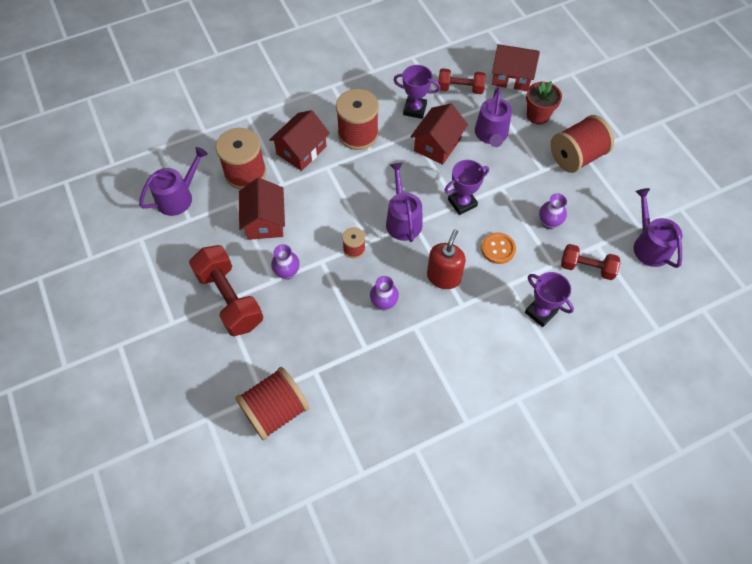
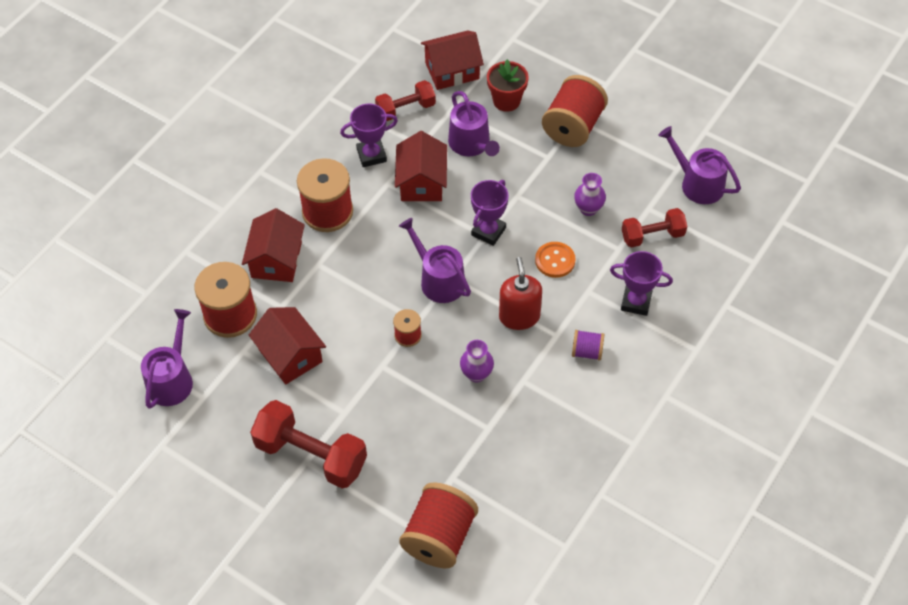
camera: 30 degrees left, 5 degrees down
(287, 272) = (354, 396): purple vase -> none
(477, 330) = (587, 352): none -> purple spool

